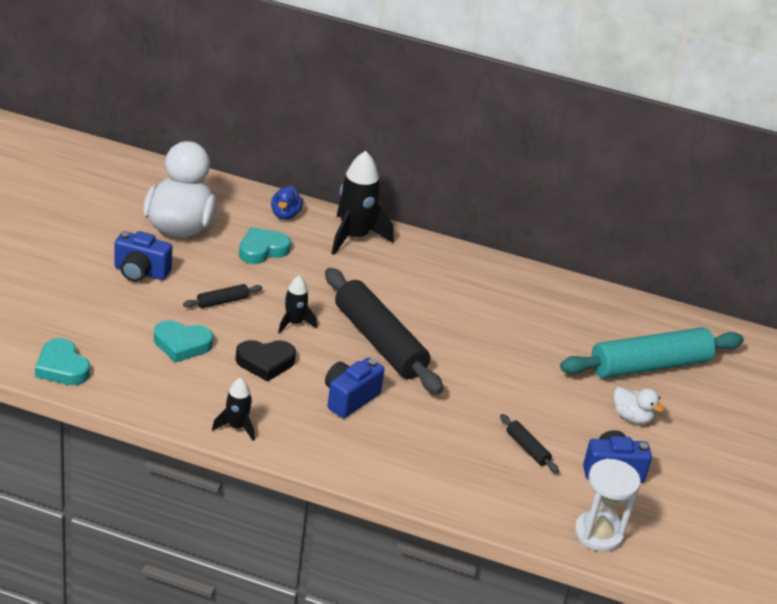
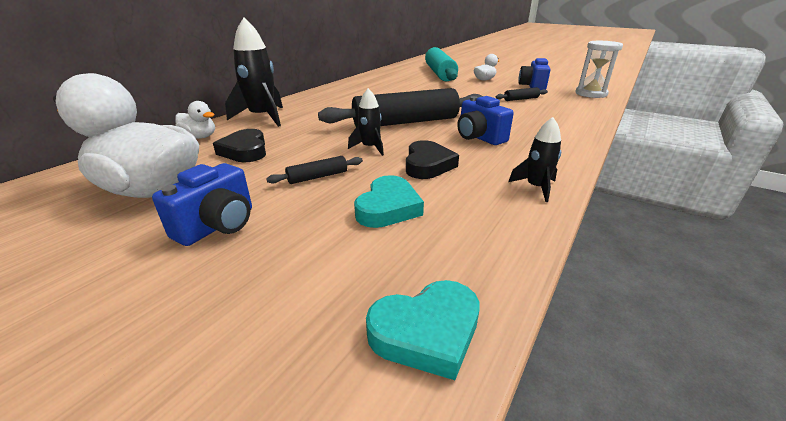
camera: 70 degrees left, 5 degrees down
(222, 301) = (317, 177): black rolling pin -> black rolling pin turned 75 degrees clockwise
(262, 250) = (245, 151): turquoise heart -> black heart
(285, 214) = (200, 137): blue duck -> white duck

